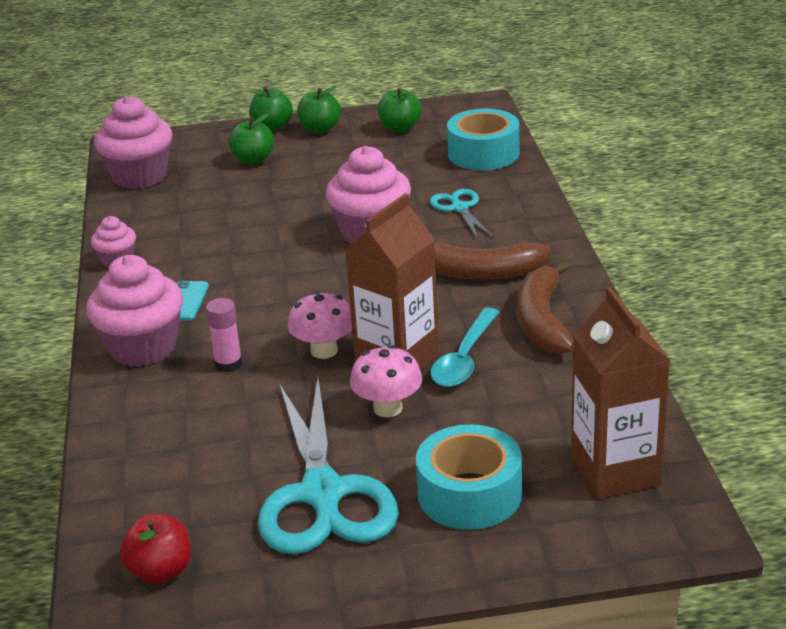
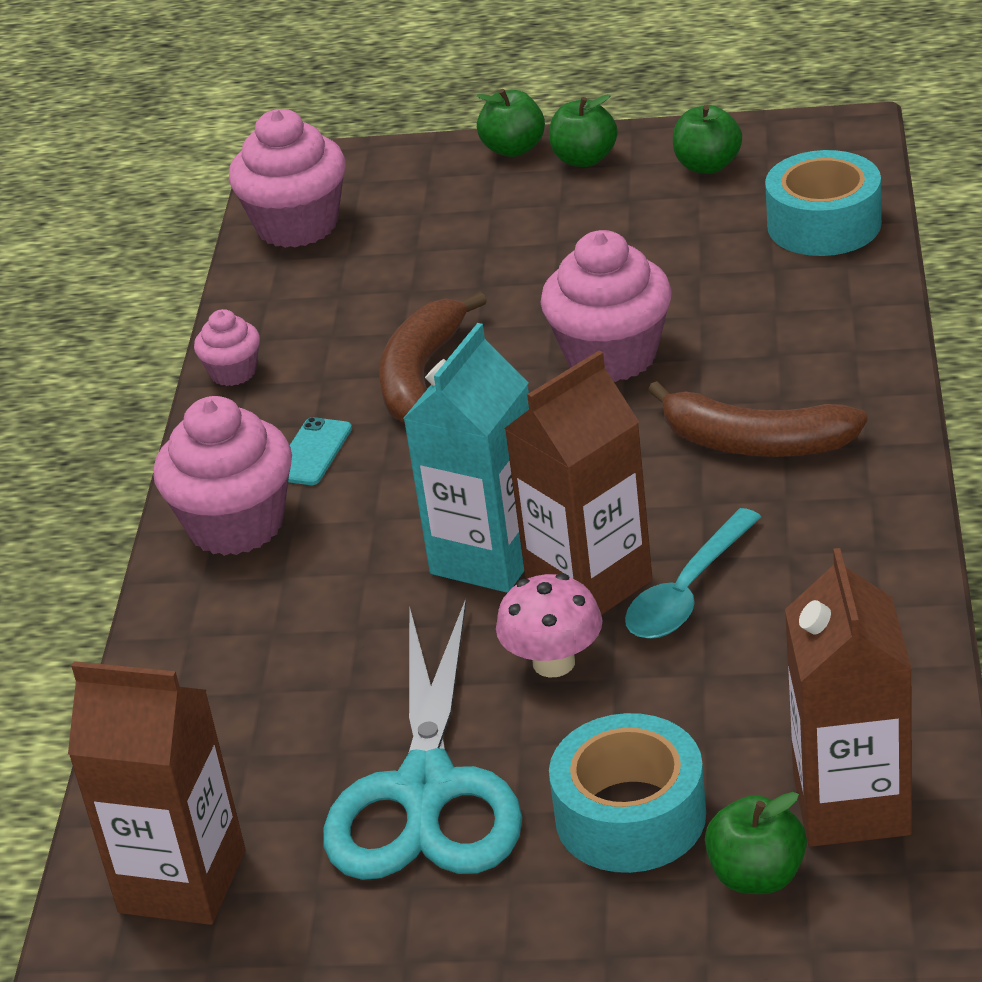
camera: 15 degrees right, 5 degrees up
(161, 571) = (182, 881): red apple -> brown carton
(228, 364) = (348, 564): pink glue stick -> none
(253, 160) = (470, 209): green apple -> green apple (757, 876)
(324, 351) = (488, 556): pink mushroom -> turquoise carton
(459, 208) = (757, 324): turquoise scissors -> none
(542, 321) = (822, 538): brown banana -> brown banana (420, 375)

